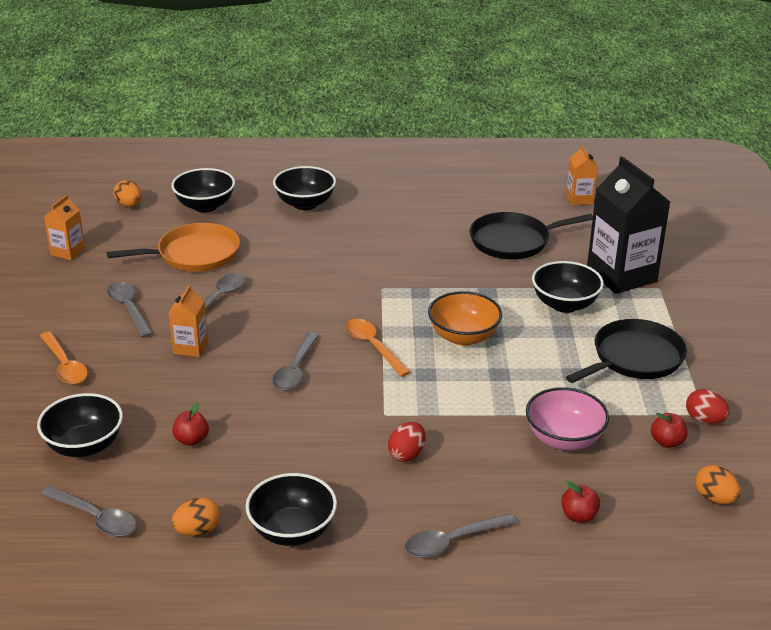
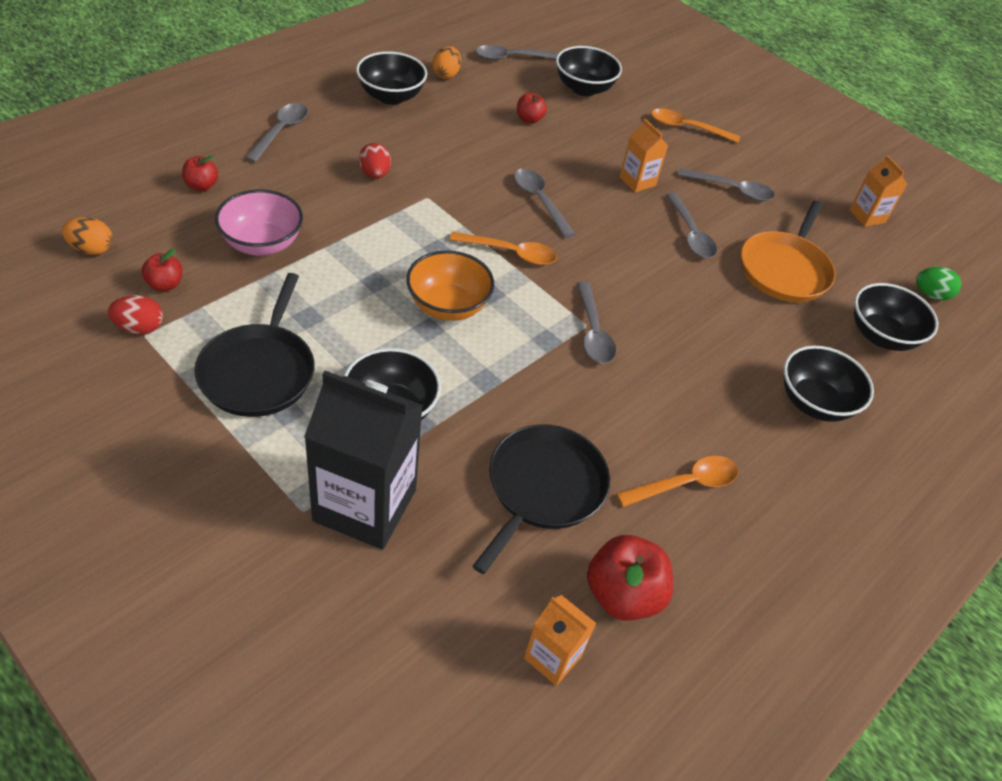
camera: 130 degrees right, 15 degrees up
(129, 205) = (930, 295): orange egg -> green egg
(383, 283) = (593, 332): none -> grey spoon
(433, 211) = (685, 484): none -> orange spoon
(521, 199) = (622, 595): none -> red apple

